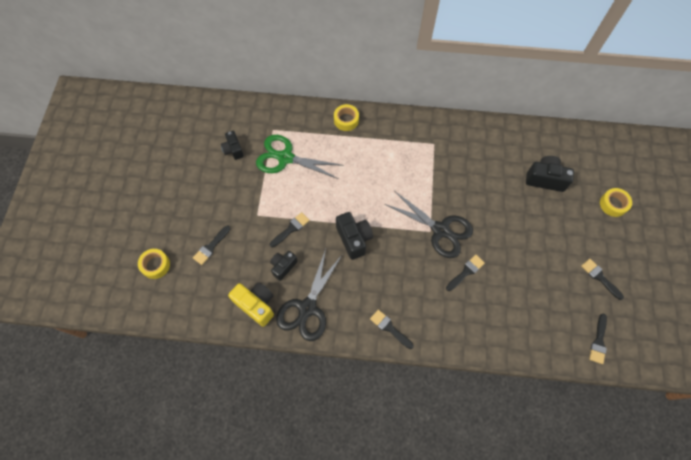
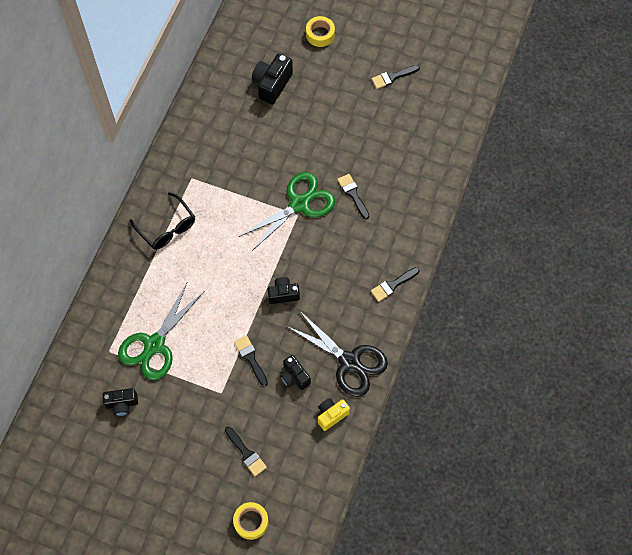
camera: 75 degrees left, 0 degrees up
(256, 305) = (331, 415): yellow camera -> yellow camera, size x0.65
(346, 120) = (126, 263): yellow tape -> none
(354, 239) = (283, 294): black camera -> black camera, size x0.65
(385, 139) = (167, 228): none -> black glasses
(440, 230) = (299, 204): black scissors -> green scissors
(598, 341) = (454, 103): black brush -> none

